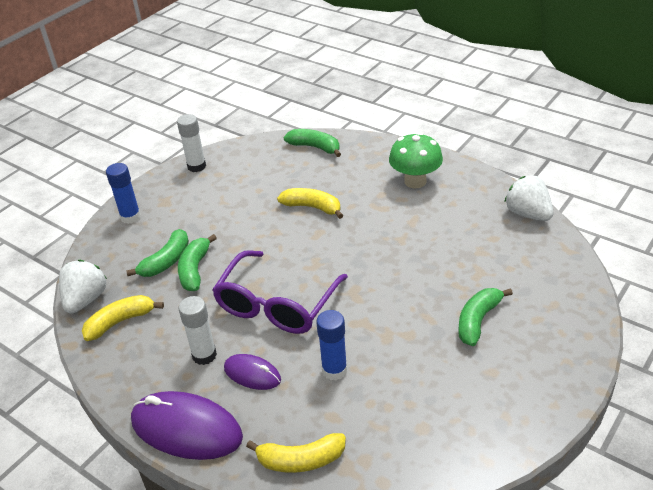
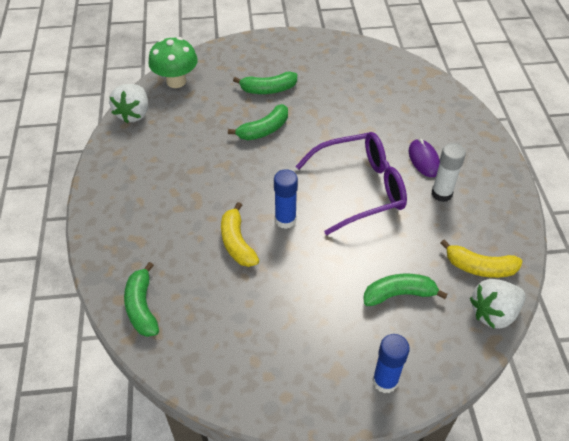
camera: 135 degrees left, 10 degrees up
(186, 429) = (491, 160): purple mouse -> none
(195, 270) = (385, 265): green banana -> green banana (264, 130)
(196, 166) = (261, 394): white glue stick -> none
(300, 460) = (444, 103): yellow banana -> none
(334, 370) = (376, 126): blue glue stick -> blue glue stick (285, 220)
(415, 181) = (141, 196): green mushroom -> green mushroom (176, 81)

